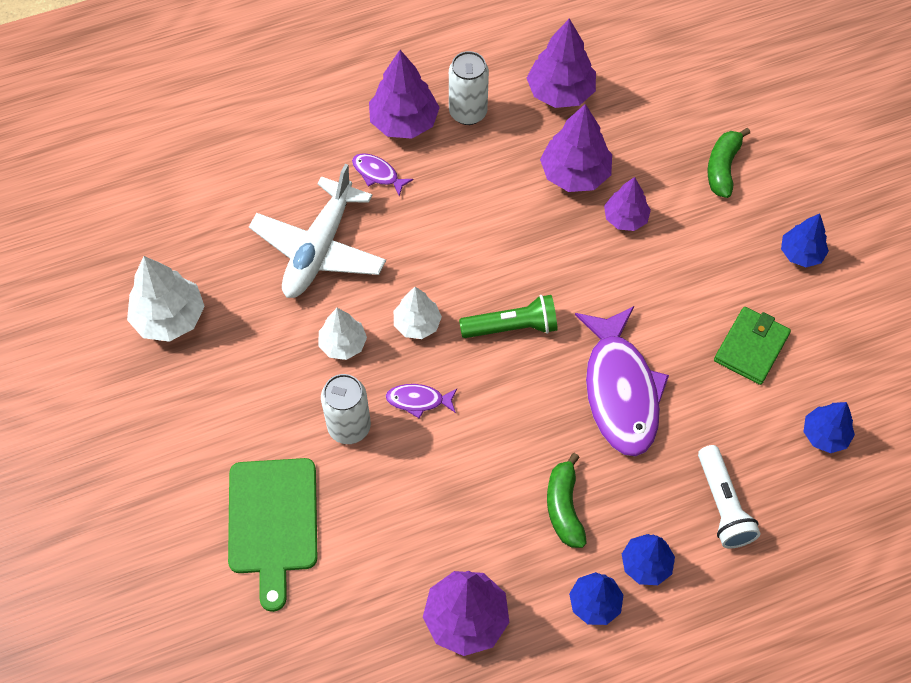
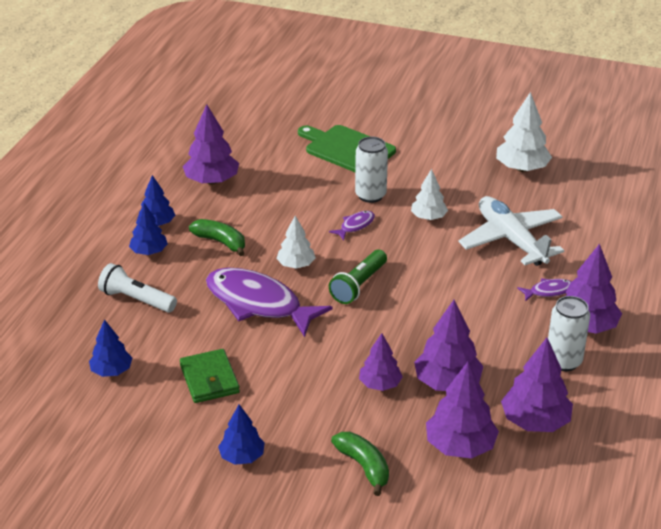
camera: 130 degrees right, 25 degrees down
(417, 324) = (408, 250): white tree -> white tree (296, 265)
(637, 122) = (460, 446): none -> purple tree

